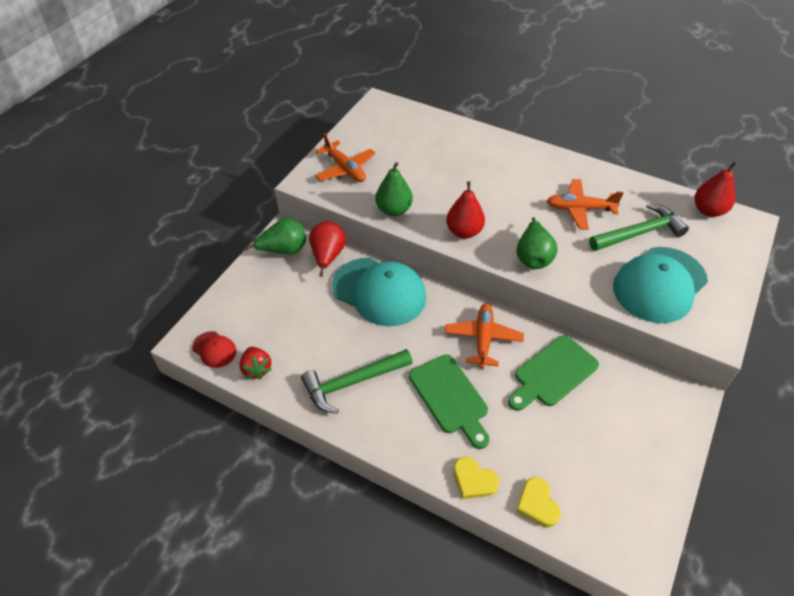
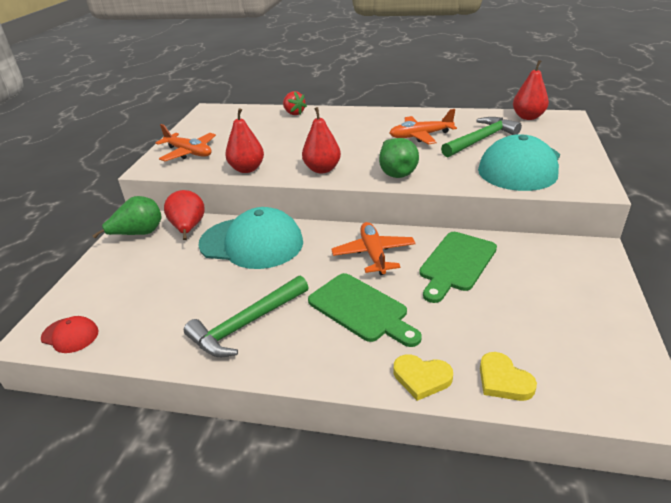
camera: 15 degrees left, 15 degrees down
(257, 369) = (127, 340): red strawberry -> red strawberry (294, 113)
(394, 210) = (247, 169): green pear -> red pear

